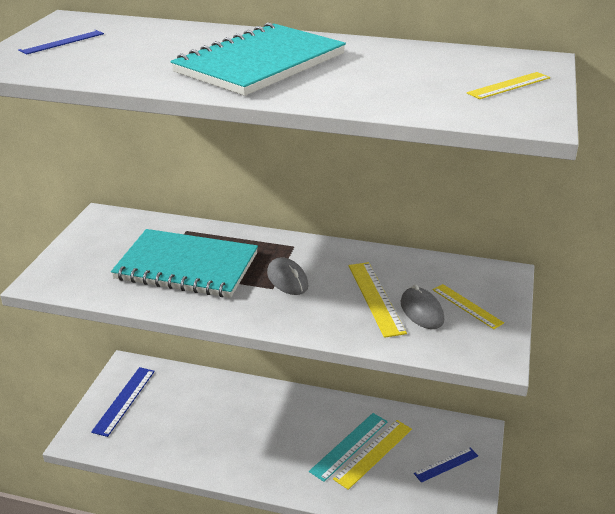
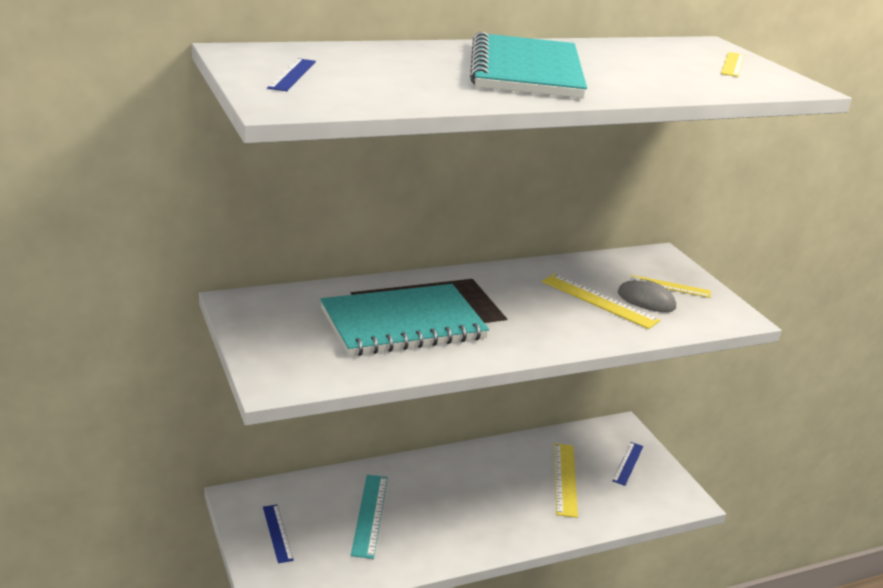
camera: 40 degrees left, 5 degrees down
(124, 400) = (277, 533): blue ruler -> blue ruler, size x0.66
(287, 279) = (509, 308): grey mouse -> none
(349, 446) = (539, 481): turquoise ruler -> turquoise ruler (370, 515)

